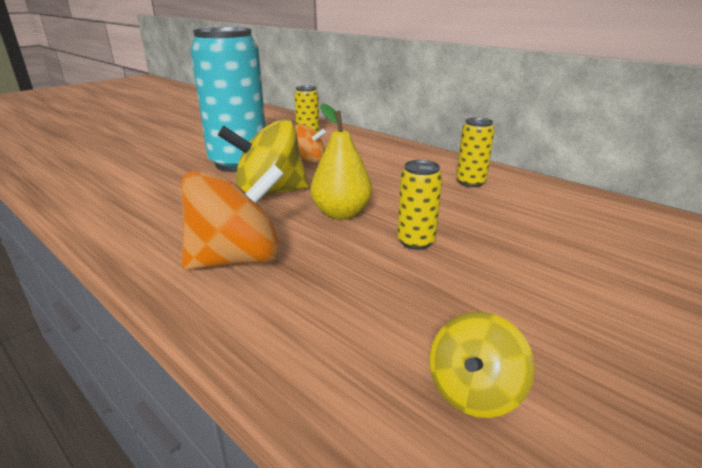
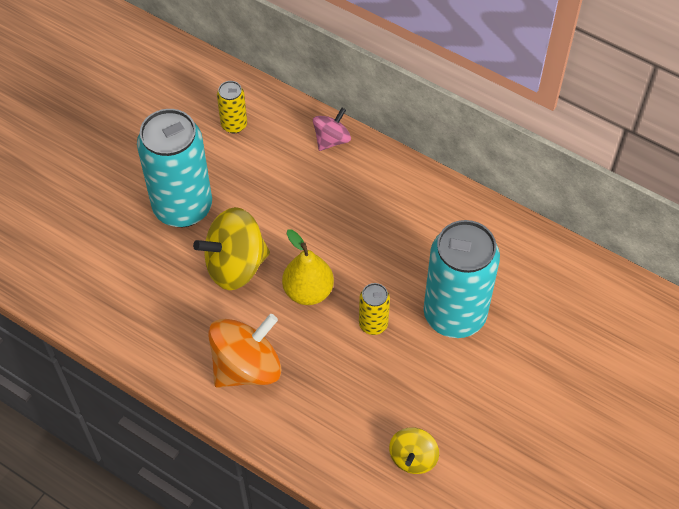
camera: 10 degrees left, 30 degrees up
(308, 160) = (251, 188): orange spinning top -> none
(390, 146) = (331, 140): none -> pink spinning top
(470, 182) = (416, 216): yellow can -> none
(525, 244) = (454, 315): none -> turquoise can

